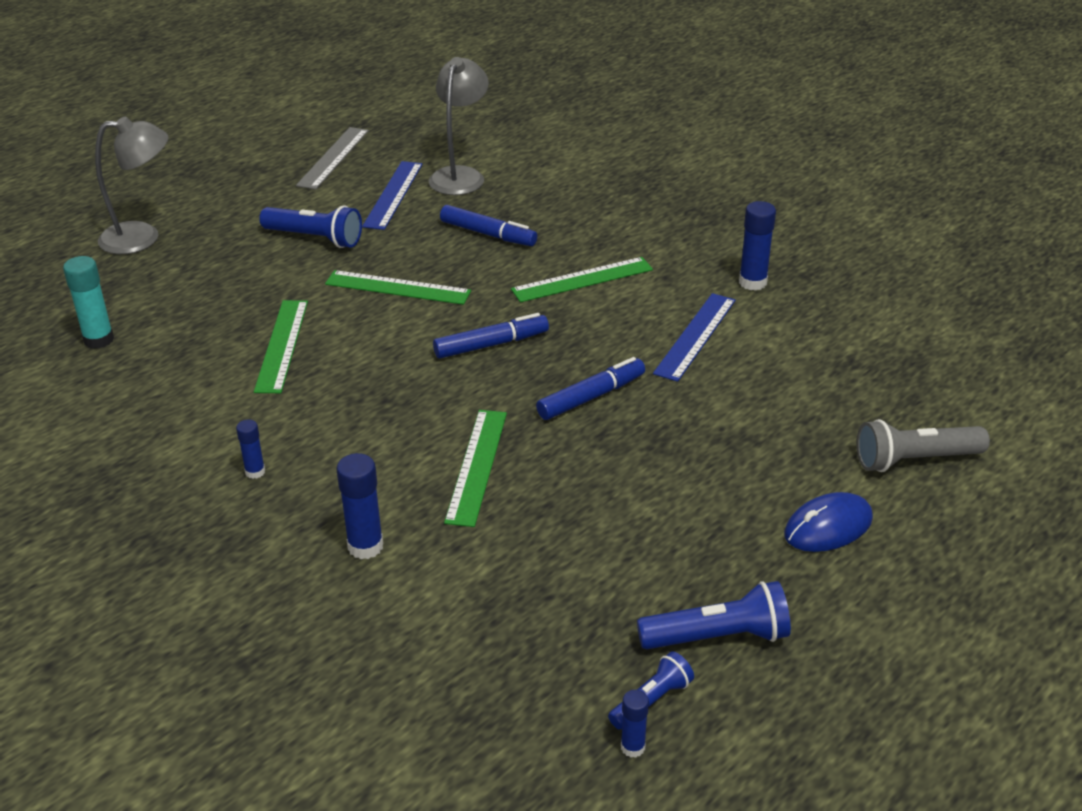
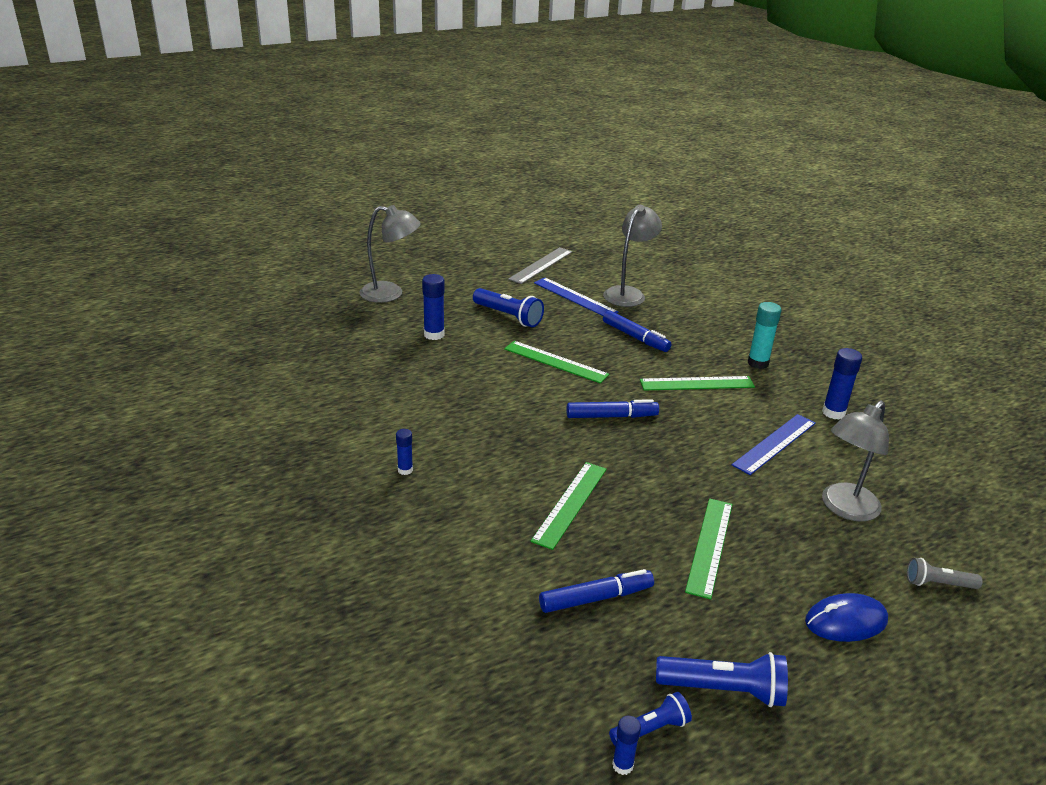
camera: 15 degrees right, 5 degrees down
(99, 340) = (334, 355): turquoise glue stick -> turquoise glue stick (758, 363)
(281, 345) = (457, 385): green ruler -> green ruler (709, 546)
(365, 546) = (465, 544): blue glue stick -> blue glue stick (434, 335)
(393, 195) = (574, 297): blue ruler -> blue ruler turned 75 degrees counterclockwise
(591, 397) = (676, 472): blue marker -> blue marker (596, 598)
(794, 397) = (844, 508): none -> grey lamp
(915, 460) = (938, 584): grey flashlight -> grey flashlight, size x0.62

